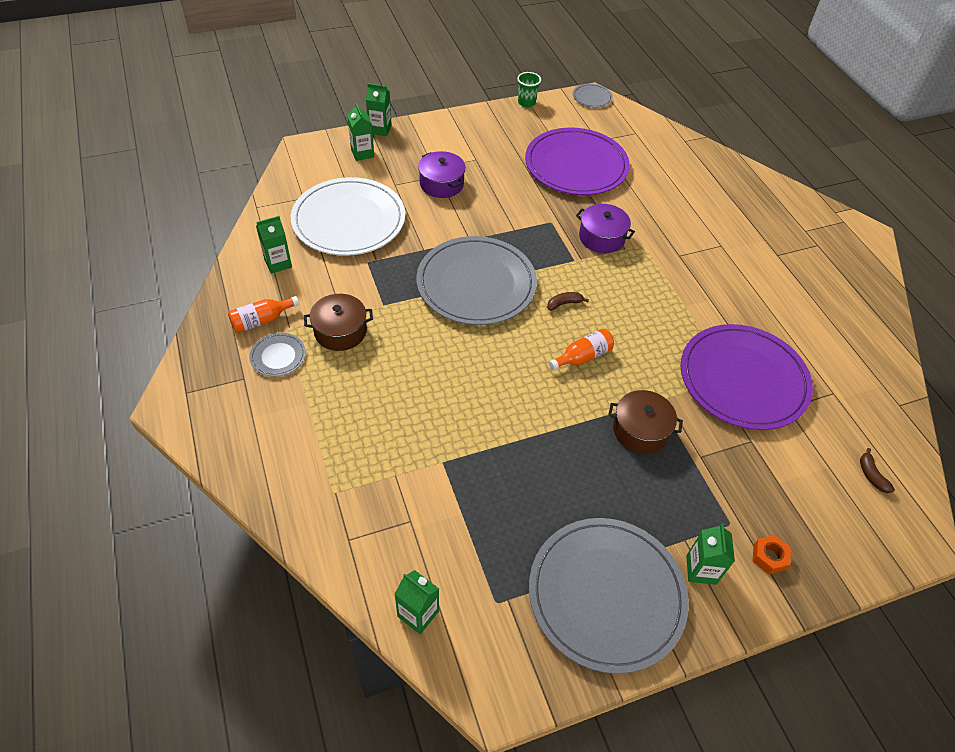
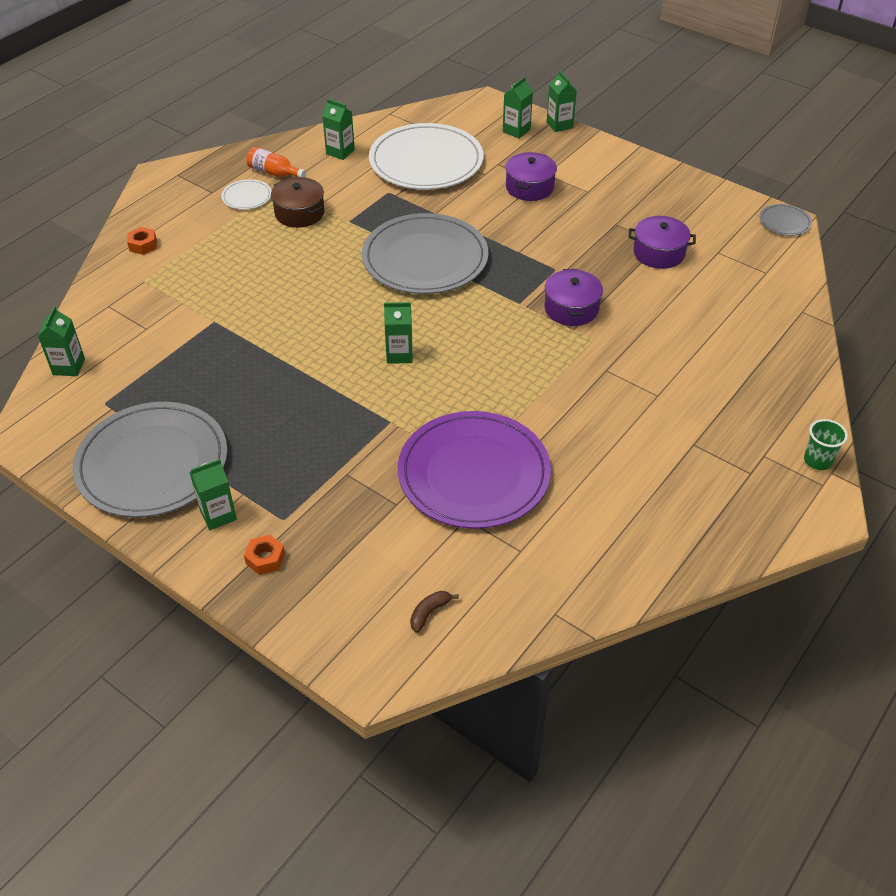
camera: 60 degrees right, 5 degrees down
(276, 469) = (143, 245): none -> orange nut
(278, 356) = (247, 197): grey plate -> white plate
(526, 103) = (714, 186): green cup -> green cup (817, 461)
(564, 304) = (454, 318): brown banana -> none
(576, 165) = (659, 253): purple plate -> purple pot
(582, 357) = (399, 354): orange bottle -> green carton
(640, 430) = (344, 422): brown pot -> none

